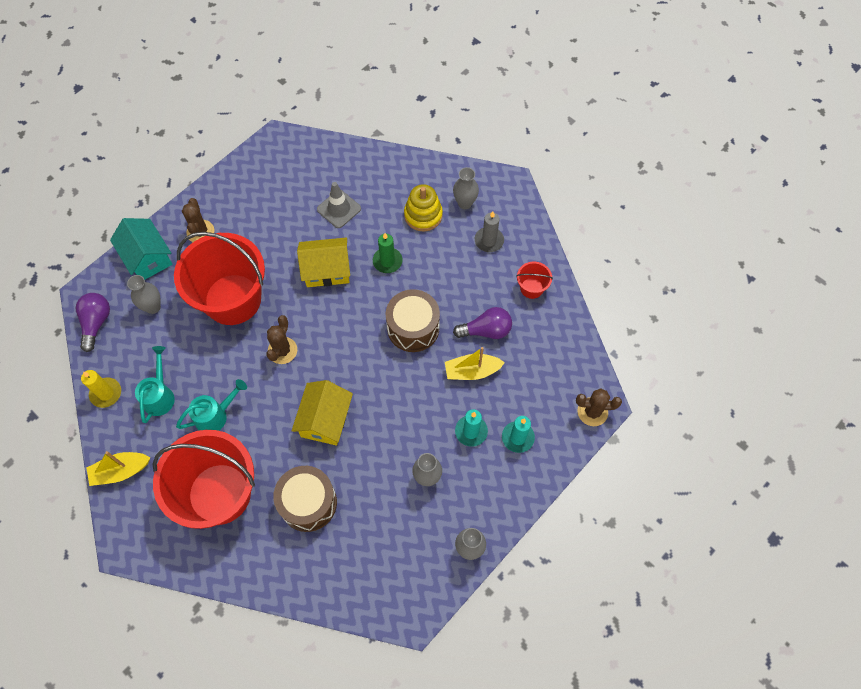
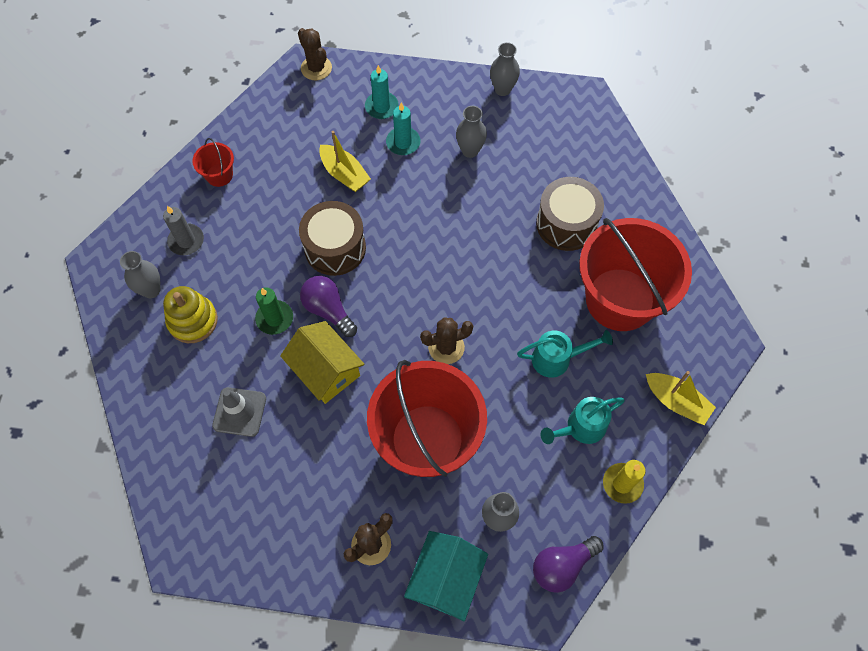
camera: 125 degrees left, 0 degrees up
(215, 415) = (557, 359): turquoise watering can -> turquoise watering can turned 150 degrees clockwise
(325, 420) = (484, 261): yellow house -> none
(486, 330) = (293, 186): purple light bulb -> purple light bulb (328, 310)

